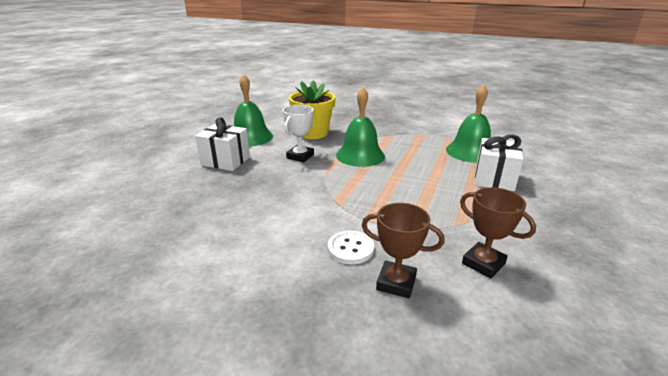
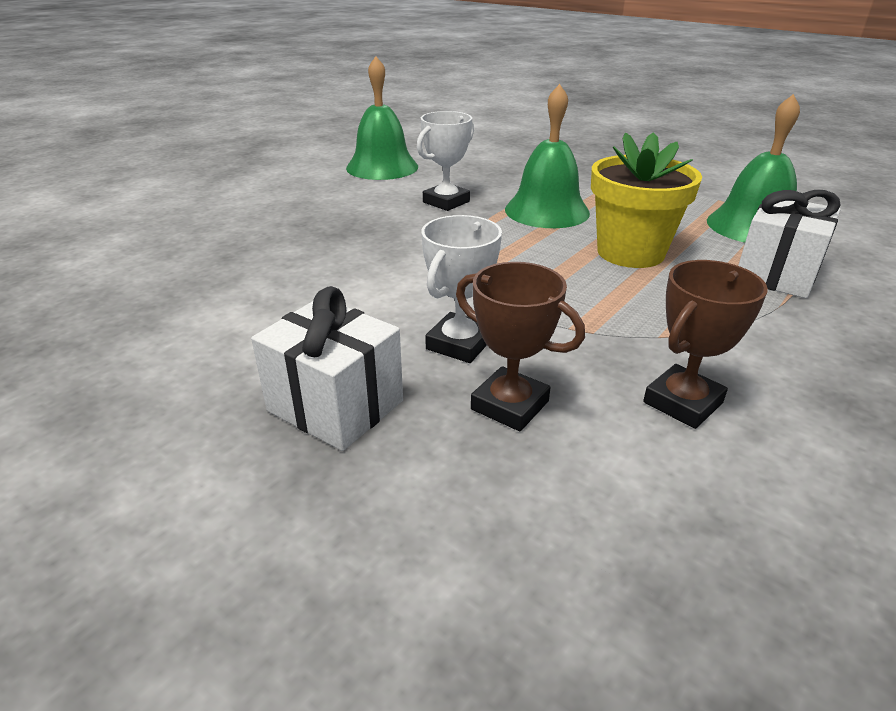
camera: 15 degrees right, 5 degrees up
(226, 161) = (328, 196): white gift -> white gift (335, 405)
(313, 133) = (484, 170): yellow flower pot -> yellow flower pot (630, 252)
(350, 248) = (459, 344): white button -> white trophy
(483, 263) = (682, 402): brown trophy -> brown trophy turned 75 degrees clockwise

